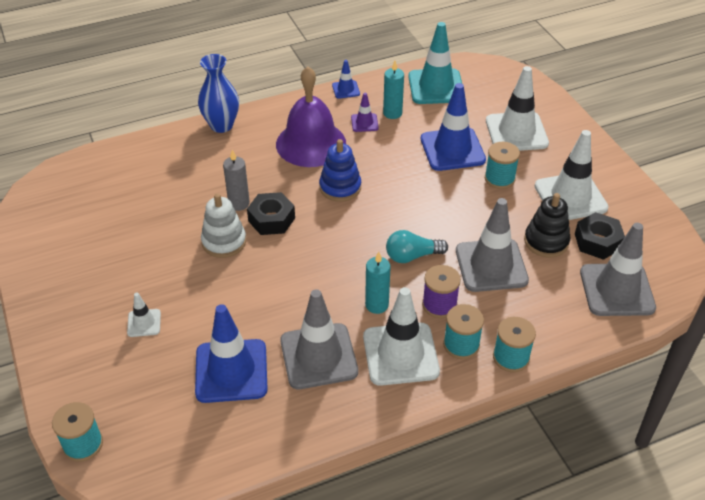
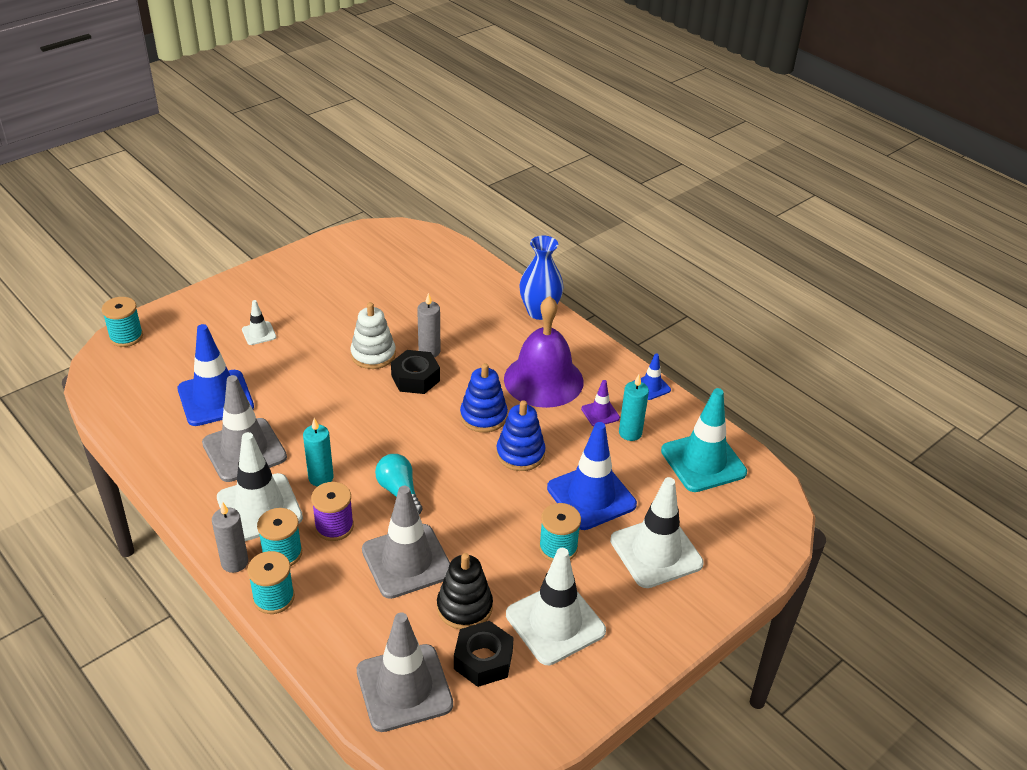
camera: 70 degrees right, 5 degrees down
(393, 176) = (520, 454): none -> blue stacking toy
(463, 380) = (234, 562): none -> grey candle

